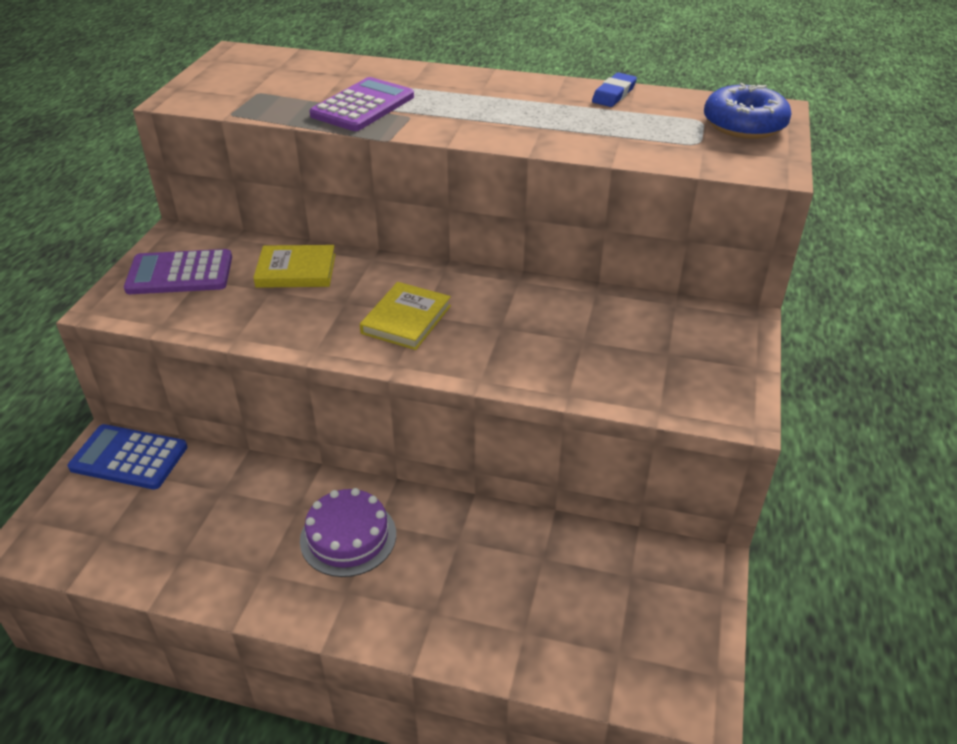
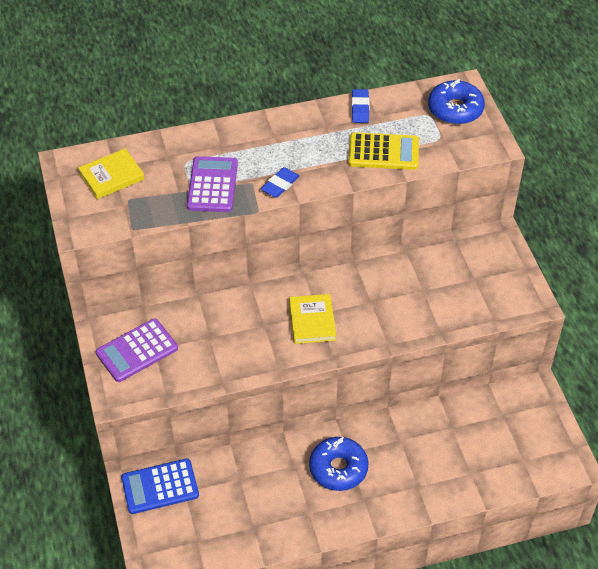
camera: 30 degrees left, 10 degrees up
(296, 270) = (211, 314): yellow book -> yellow book (111, 176)
(348, 537) = (338, 468): purple cake -> blue donut
(441, 127) = (280, 185): none -> blue eraser
(606, 135) = (383, 152): none -> yellow calculator

